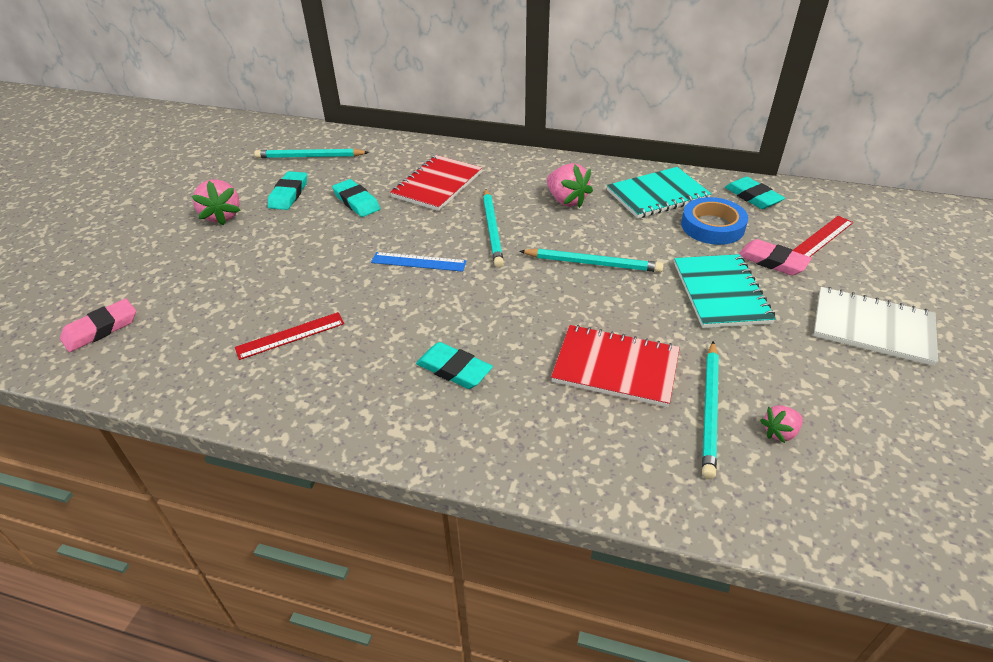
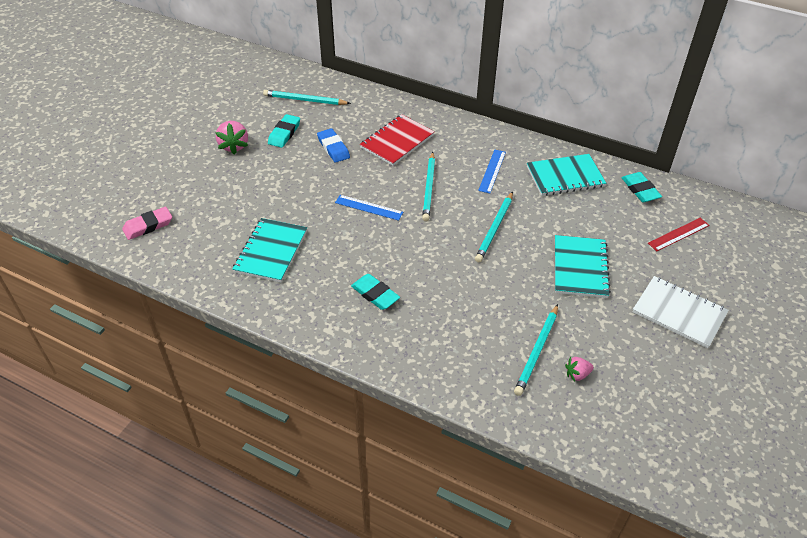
camera: 10 degrees right, 5 degrees up
(290, 336) = (271, 251): red ruler -> turquoise notebook
(356, 202) = (333, 148): turquoise eraser -> blue eraser
(566, 200) = (492, 171): pink strawberry -> blue ruler
(593, 263) = (495, 229): turquoise pencil -> turquoise pencil turned 90 degrees clockwise
(615, 367) = (484, 311): red notebook -> none
(712, 226) = (597, 211): blue tape -> none
(772, 261) = (630, 248): pink eraser -> none

